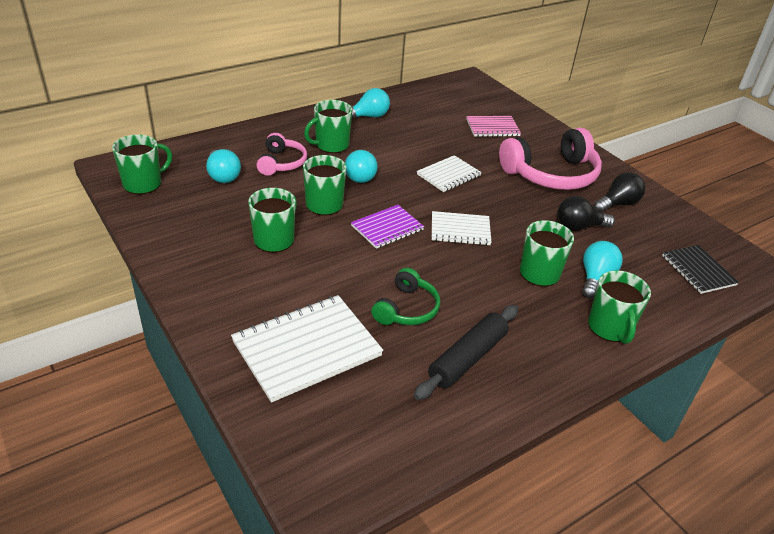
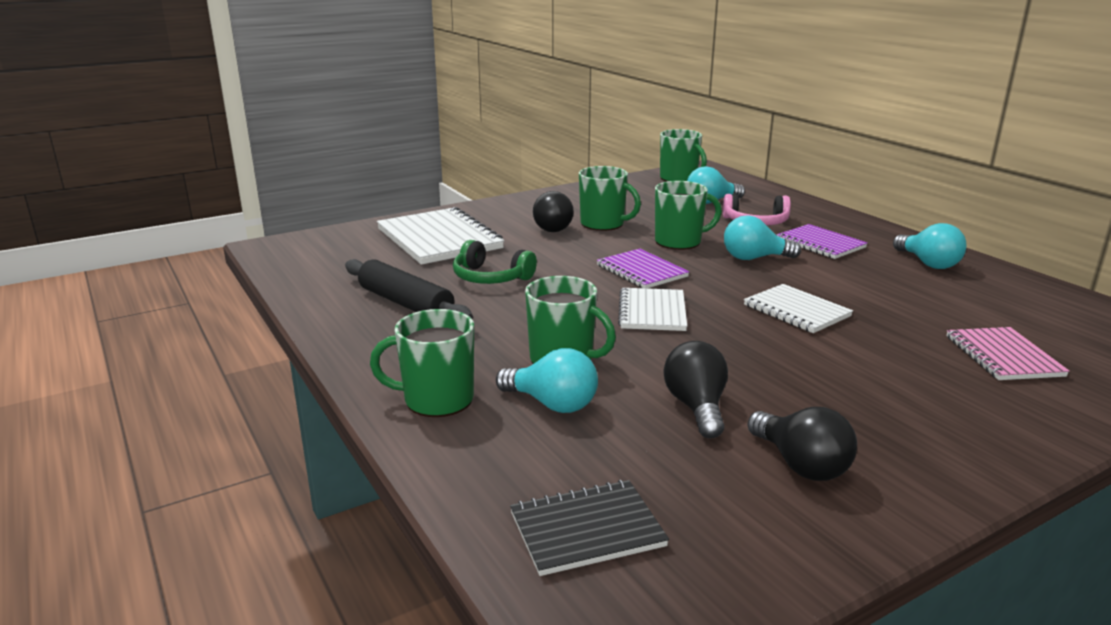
camera: 95 degrees right, 15 degrees down
(281, 270) = (553, 228): none -> black light bulb
(331, 145) = (820, 244): green mug -> purple notebook
(551, 174) = (868, 400): pink headphones -> none

